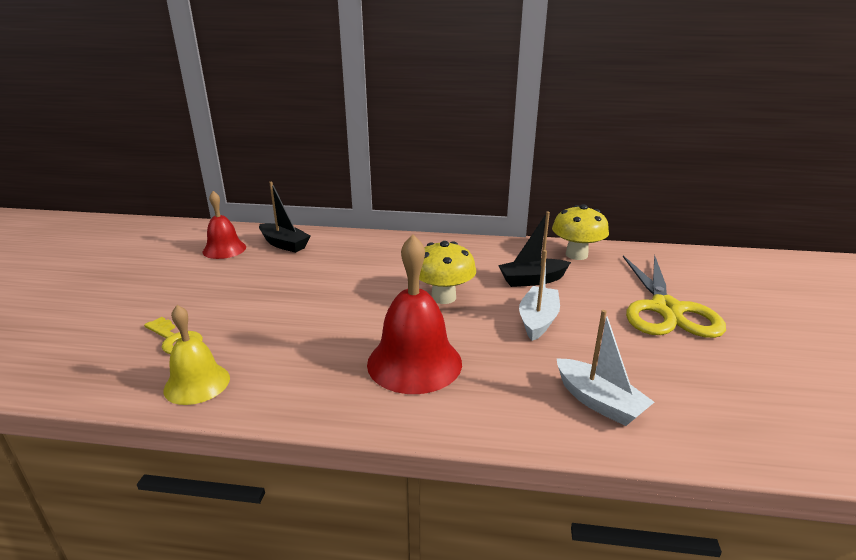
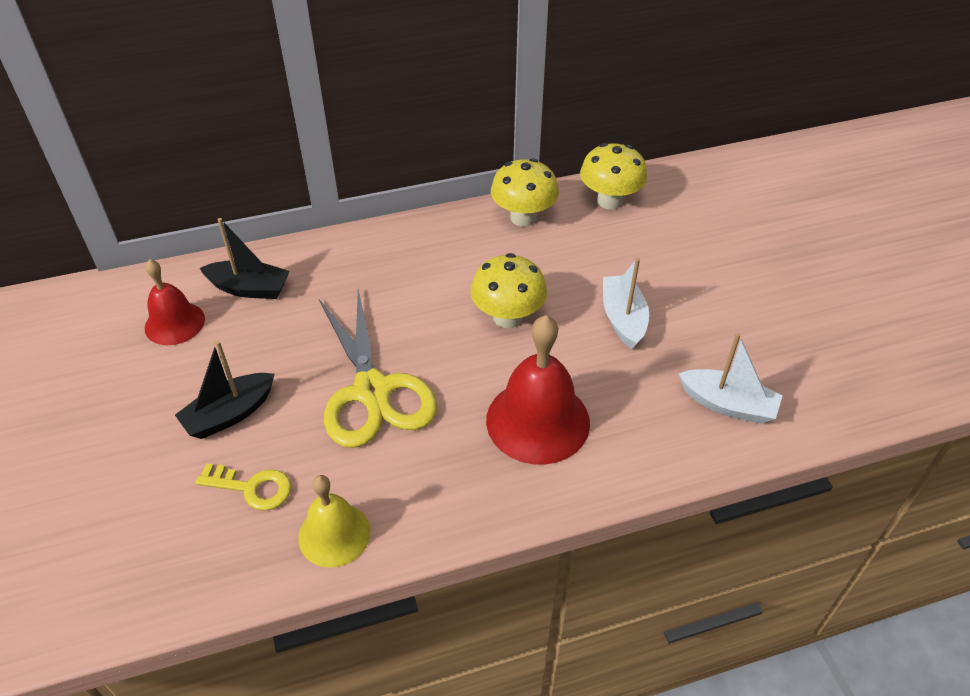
camera: 25 degrees left, 20 degrees up
(500, 250) = (523, 217): none -> yellow mushroom
(532, 280) = (585, 258): black boat -> black boat (230, 414)
(666, 309) = (734, 260): yellow scissors -> yellow scissors (373, 391)

